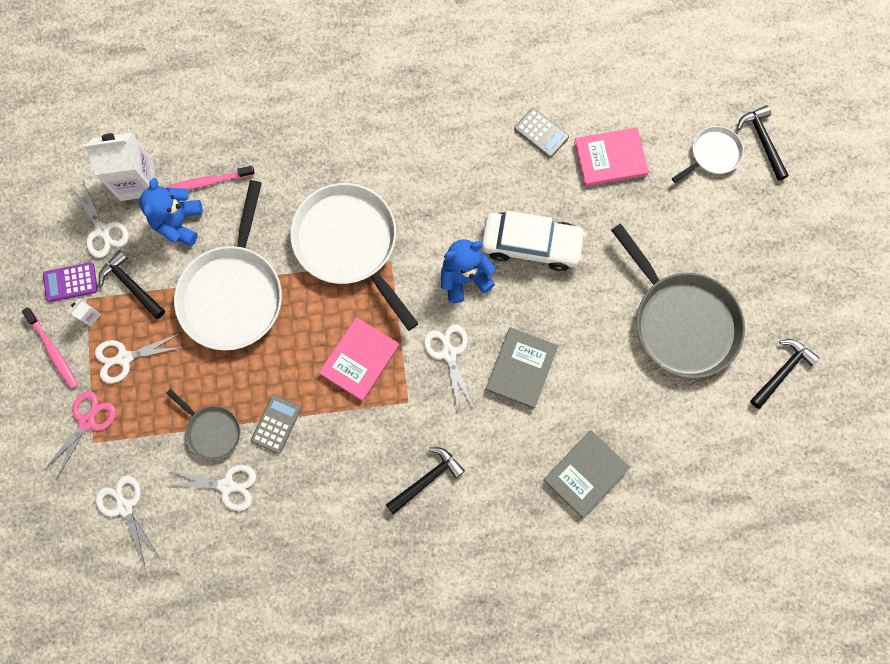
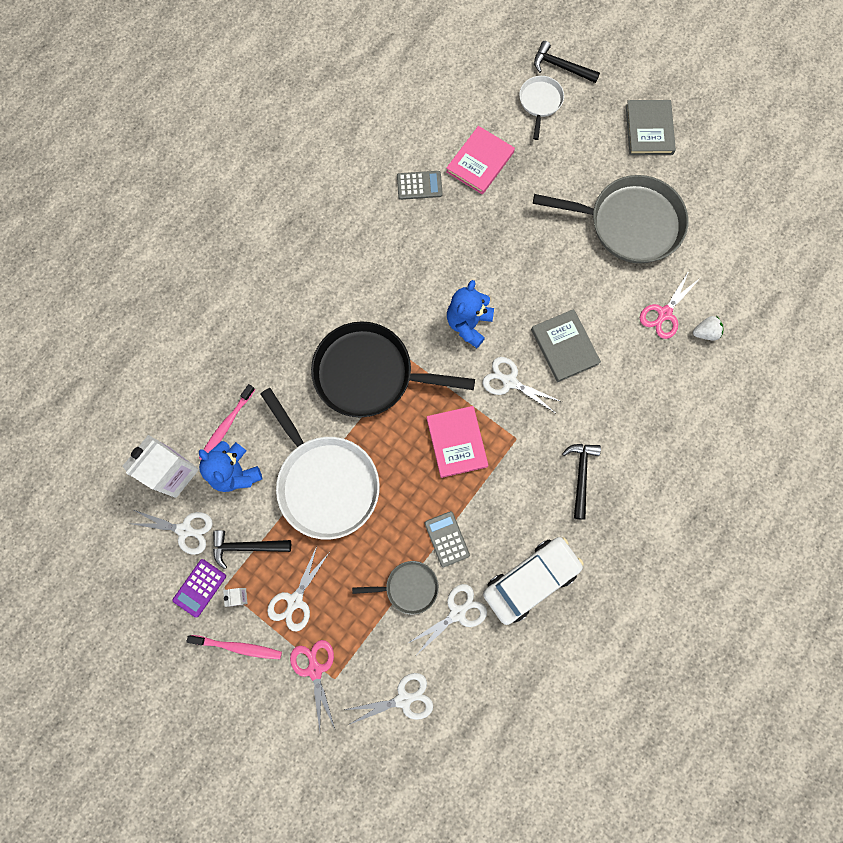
camera: 45 degrees left, 0 degrees up
(124, 507) = (403, 699): white scissors -> white scissors turned 150 degrees clockwise
(349, 243) = (369, 374): white pan -> black pan
(531, 244) = (488, 262): white car -> white car (530, 580)
(585, 474) = (672, 373): grey book -> grey book (649, 129)
(631, 421) = (664, 313): none -> pink scissors
(649, 469) = (705, 332): none -> white strawberry
(782, 371) = (718, 197): black hammer -> none

